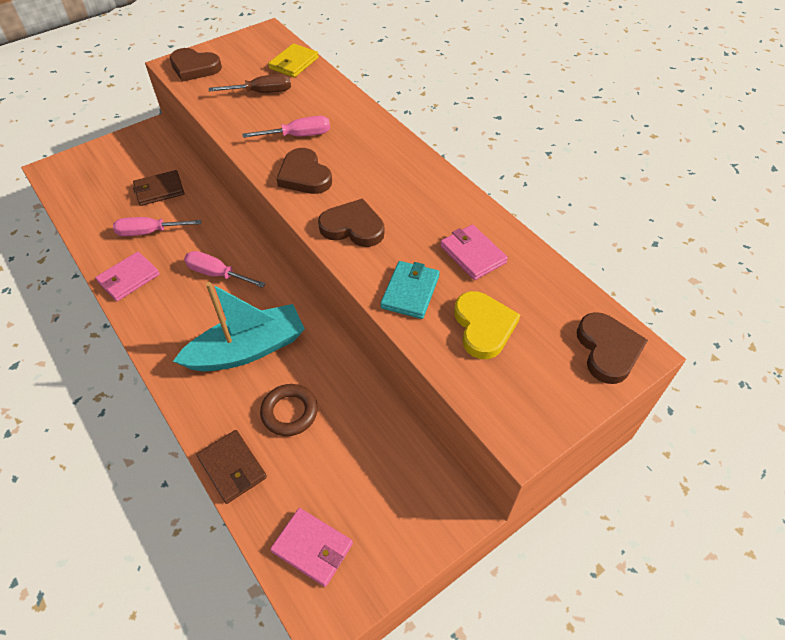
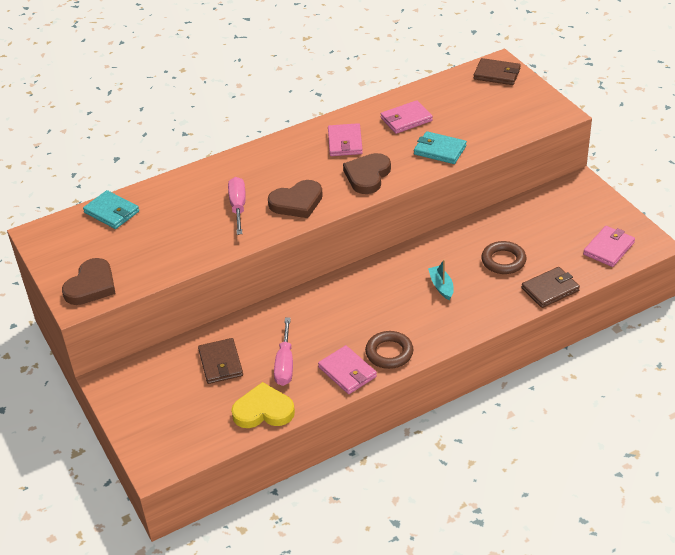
camera: 80 degrees left, 10 degrees down
(149, 309) = (389, 353): none -> brown ring
(217, 274) = (352, 310): pink screwdriver -> none
(247, 349) = (441, 286): turquoise boat -> turquoise boat, size x0.43
(262, 92) = (158, 233): brown screwdriver -> none
(294, 63) = (112, 212): yellow wallet -> turquoise wallet
(417, 203) = (345, 142): none -> pink wallet
(483, 327) = (475, 120): yellow heart -> yellow heart (263, 410)
(607, 350) = (497, 74): brown heart -> brown wallet

